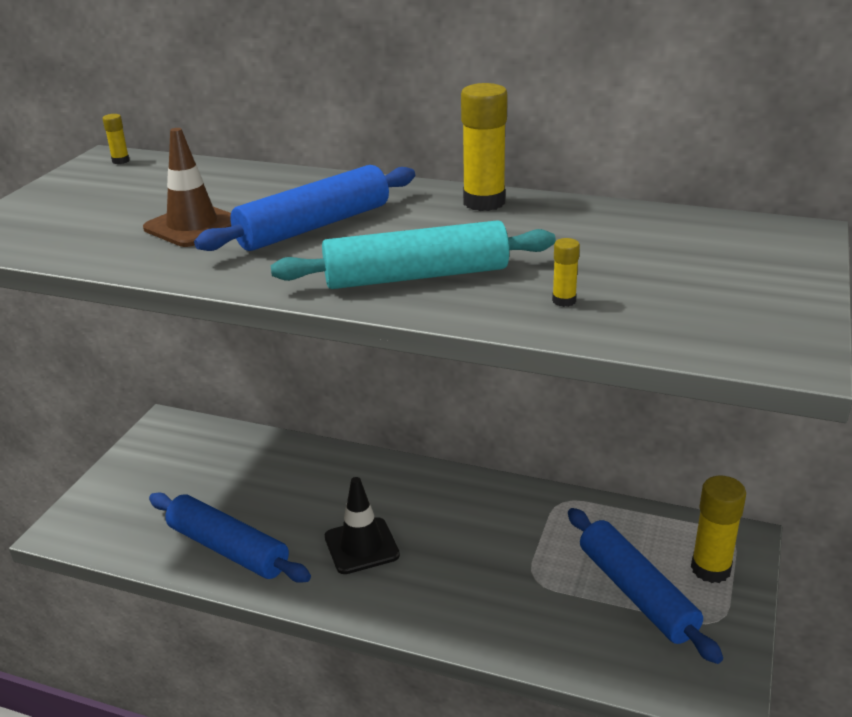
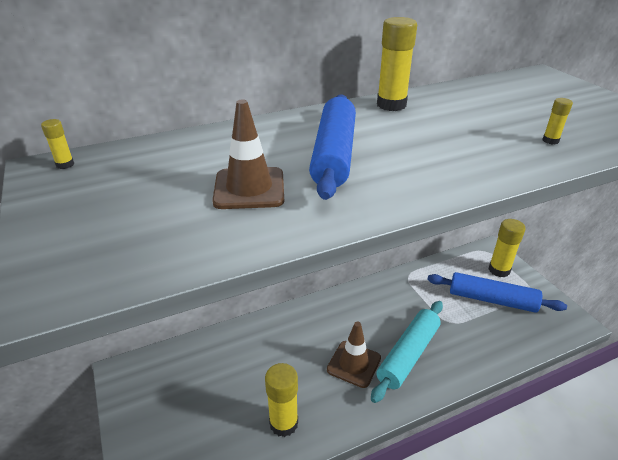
camera: 45 degrees left, 5 degrees up
(228, 549) = (283, 423): blue rolling pin -> yellow glue stick
(361, 546) = (354, 364): black traffic cone -> brown traffic cone
(416, 276) = (461, 159): turquoise rolling pin -> turquoise rolling pin (408, 355)

